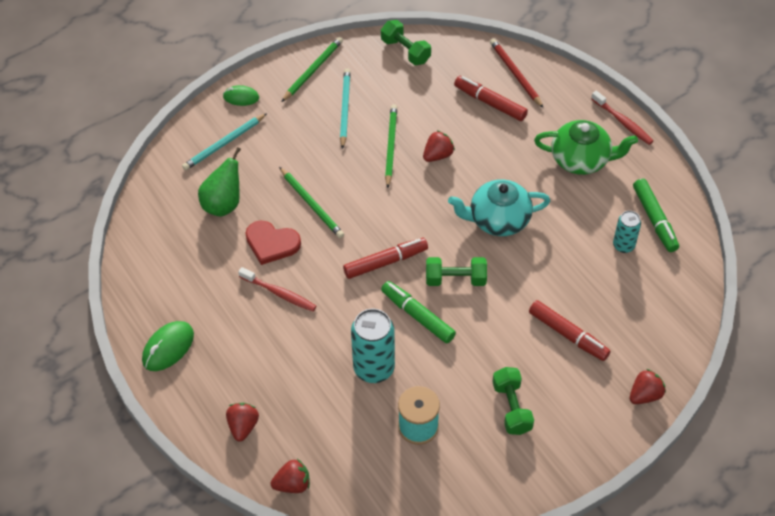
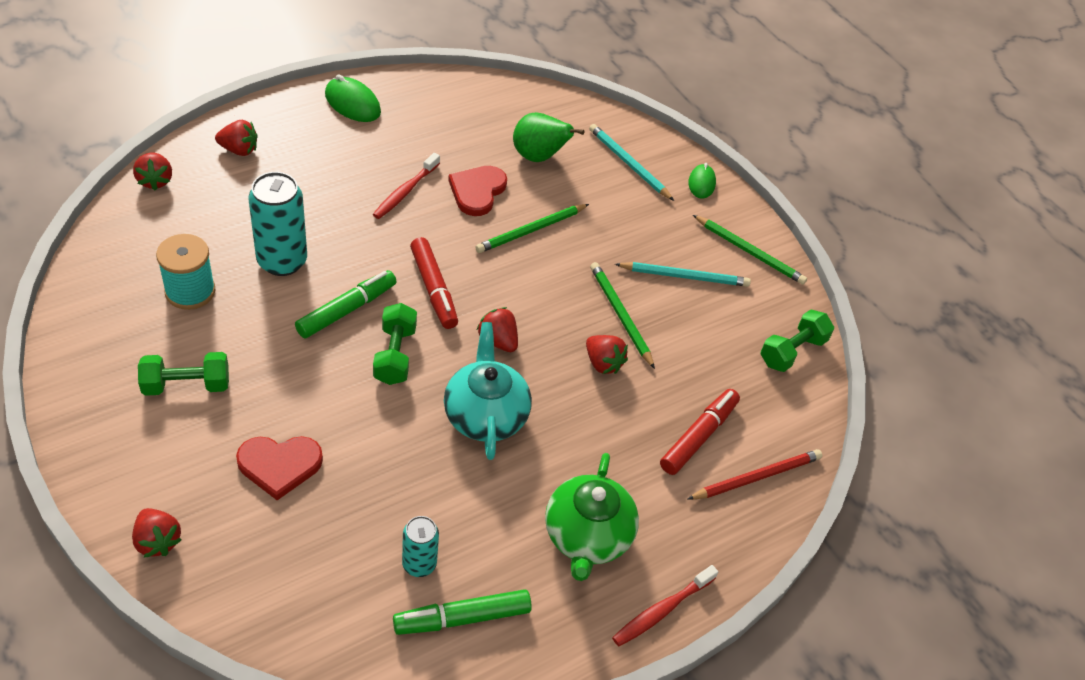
camera: 85 degrees right, 5 degrees down
(390, 146) = (620, 315): green pencil -> green pencil turned 120 degrees counterclockwise
(429, 217) = (498, 341): none -> red strawberry
(568, 335) = (279, 465): red marker -> red heart

